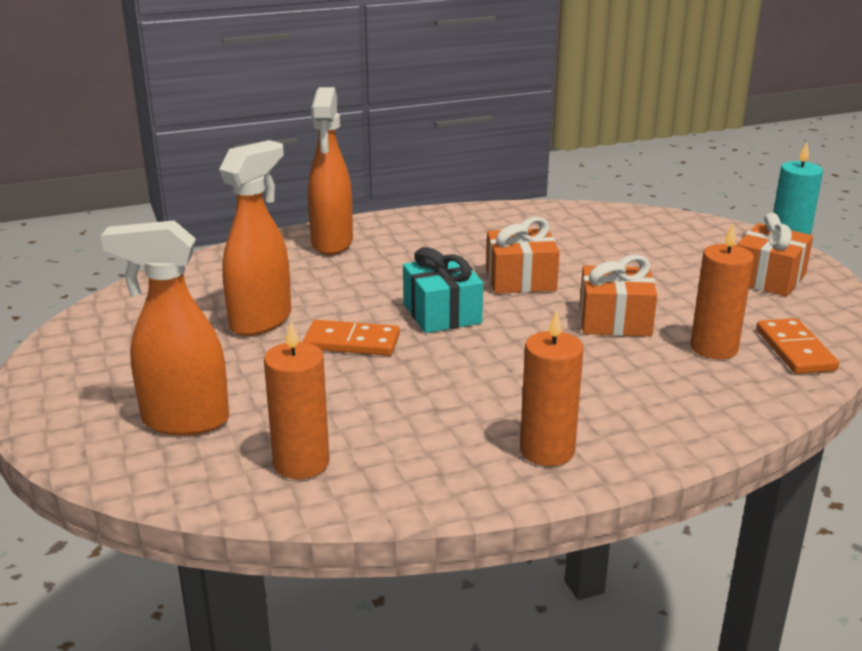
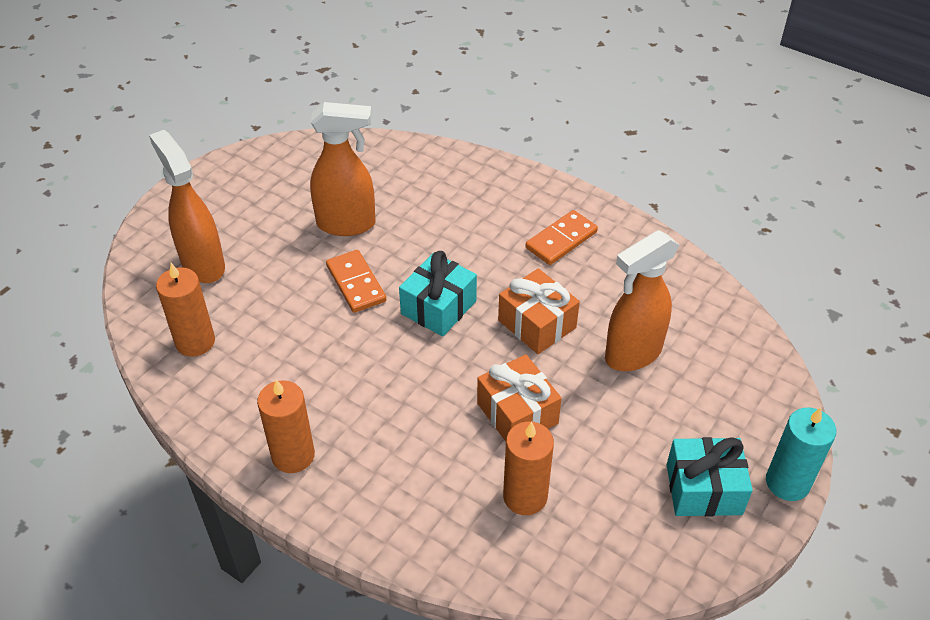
camera: 55 degrees right, 20 degrees up
(332, 243) = (495, 189): orange spray bottle -> orange spray bottle (632, 354)
(768, 278) = (703, 489): orange gift -> turquoise gift
(795, 350) = (570, 555): orange domino -> orange domino (561, 240)

